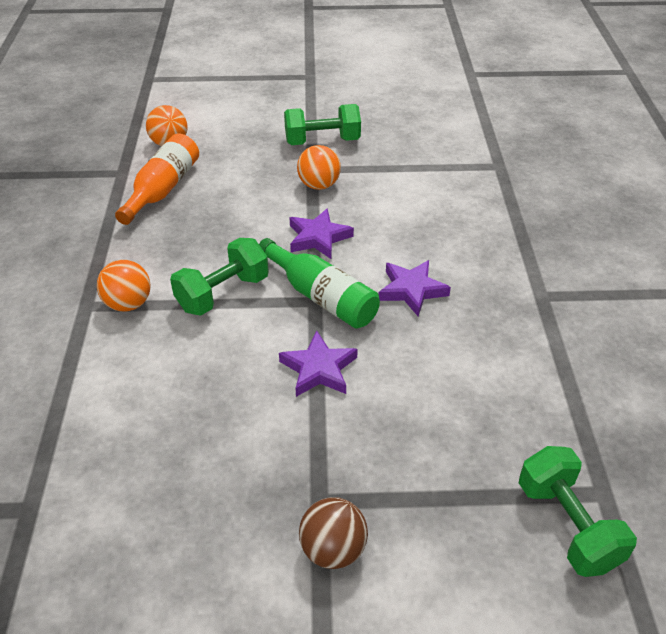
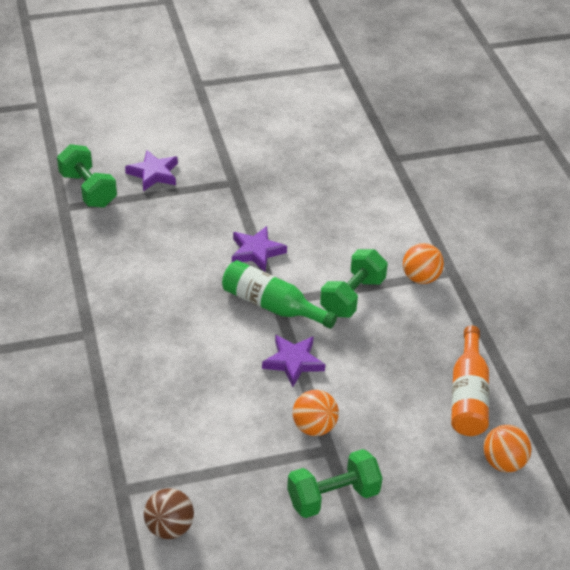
camera: 165 degrees right, 0 degrees up
(333, 549) = (219, 163): brown ball -> brown ball (169, 527)
(411, 290) = (199, 322): purple star -> purple star (153, 173)

